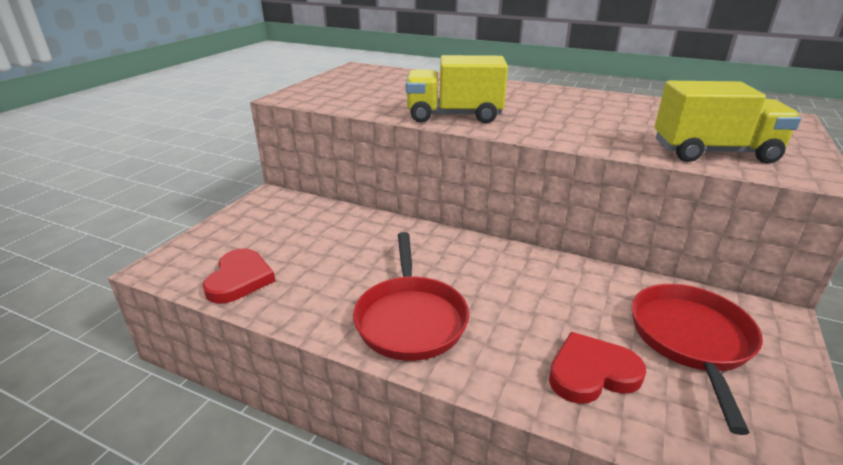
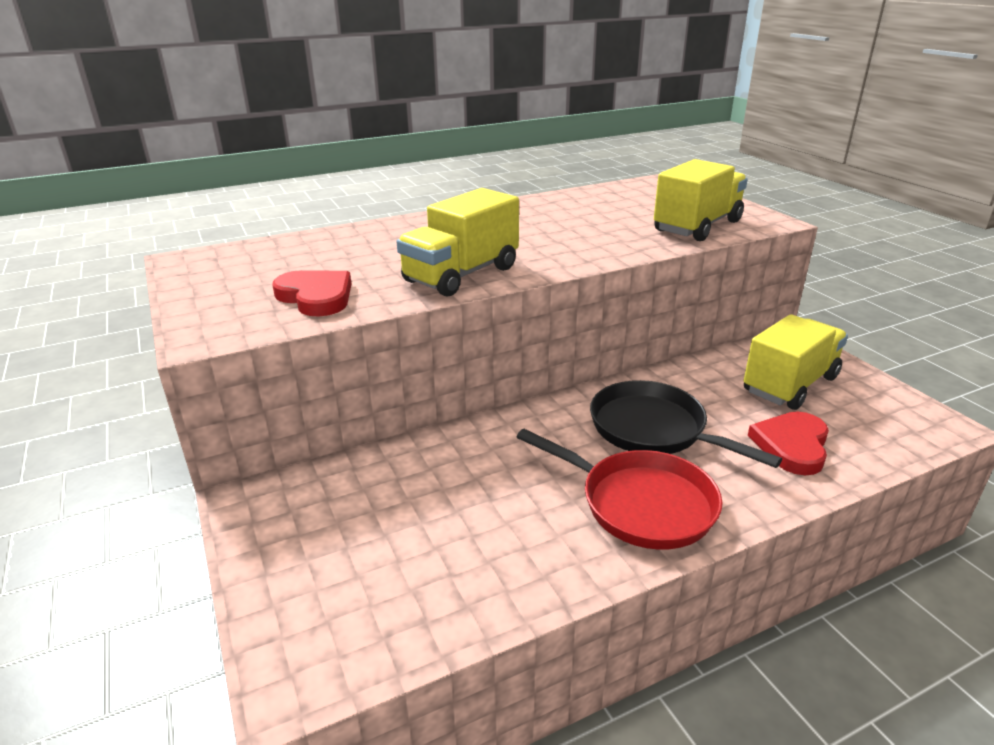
camera: 50 degrees left, 0 degrees up
(239, 279) = (426, 605): red heart -> red heart (316, 297)
(506, 292) = (654, 429): none -> black pan
(691, 340) = (790, 384): red pan -> yellow truck

